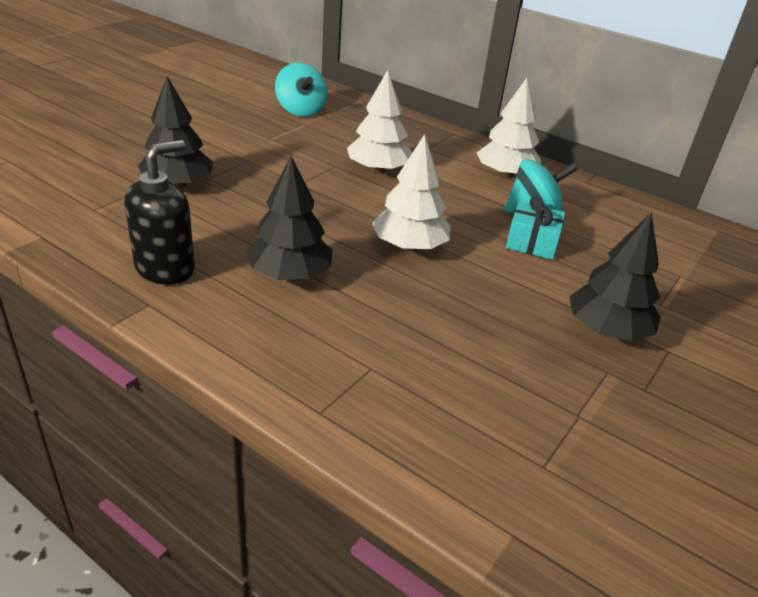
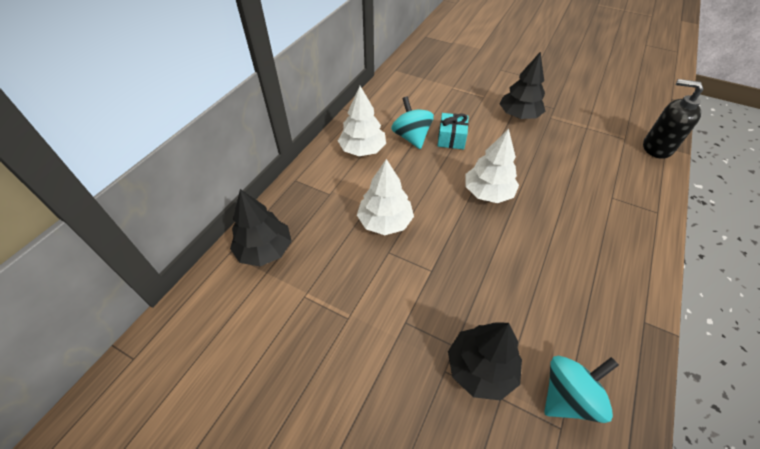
camera: 95 degrees left, 15 degrees up
(165, 268) = (603, 326): black soap dispenser -> black soap dispenser (656, 148)
(290, 274) = (559, 249): black tree -> black tree (264, 250)
(300, 111) = (271, 304): turquoise spinning top -> turquoise spinning top (568, 396)

